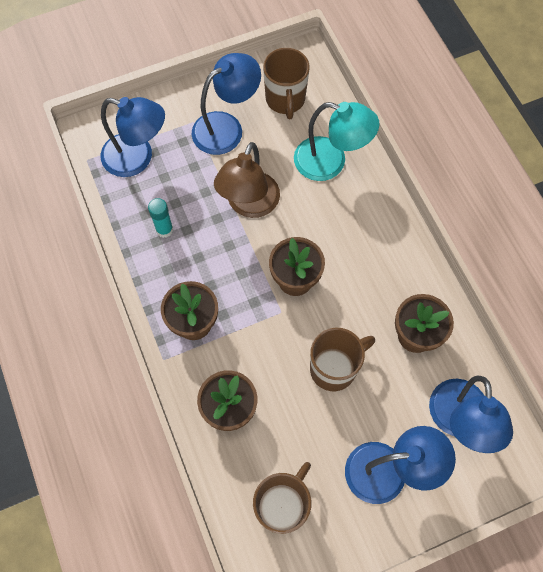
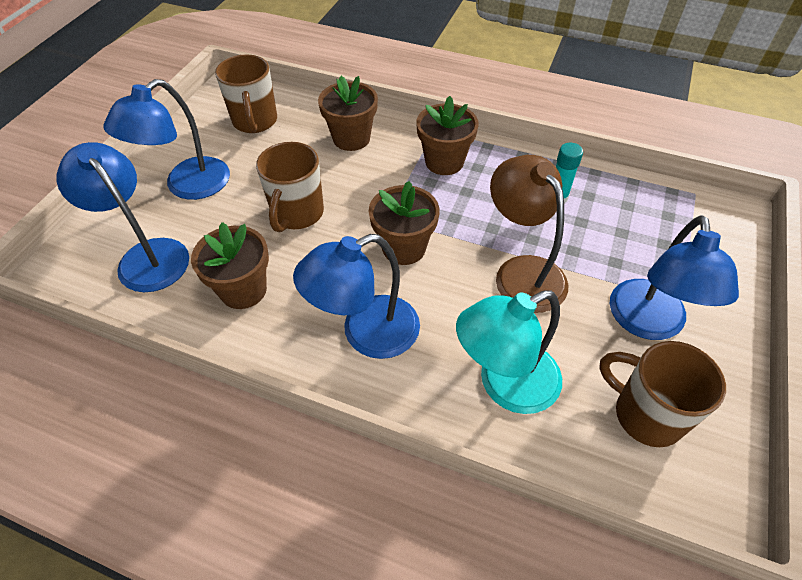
camera: 135 degrees right, 15 degrees down
(137, 158) = (666, 227): blue lamp -> blue lamp (366, 333)

